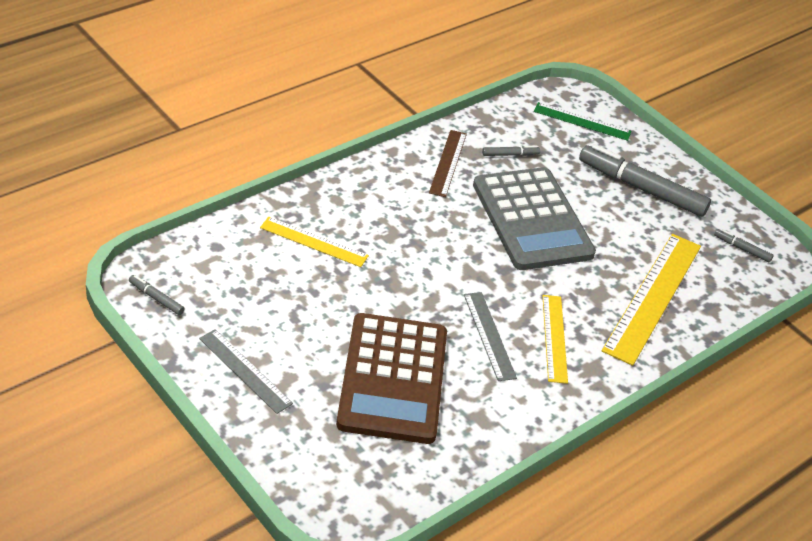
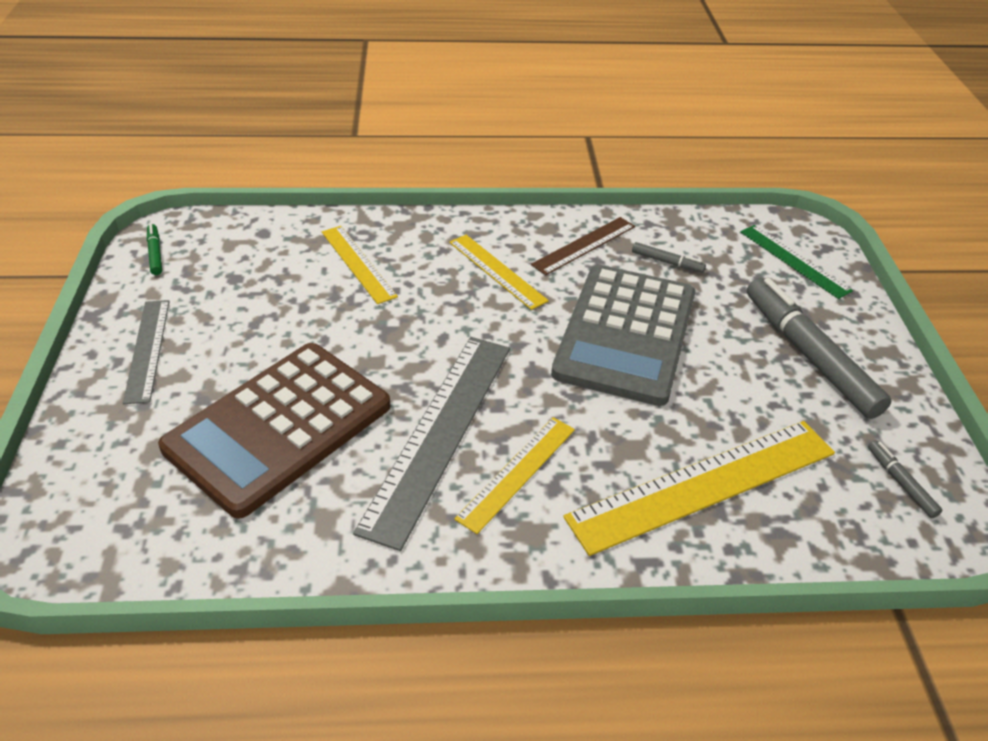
camera: 40 degrees right, 0 degrees up
(156, 298) = (155, 253): grey marker -> green marker
(412, 207) = (497, 271): none -> yellow ruler
(489, 335) = (439, 433): grey ruler -> grey ruler, size x1.76

